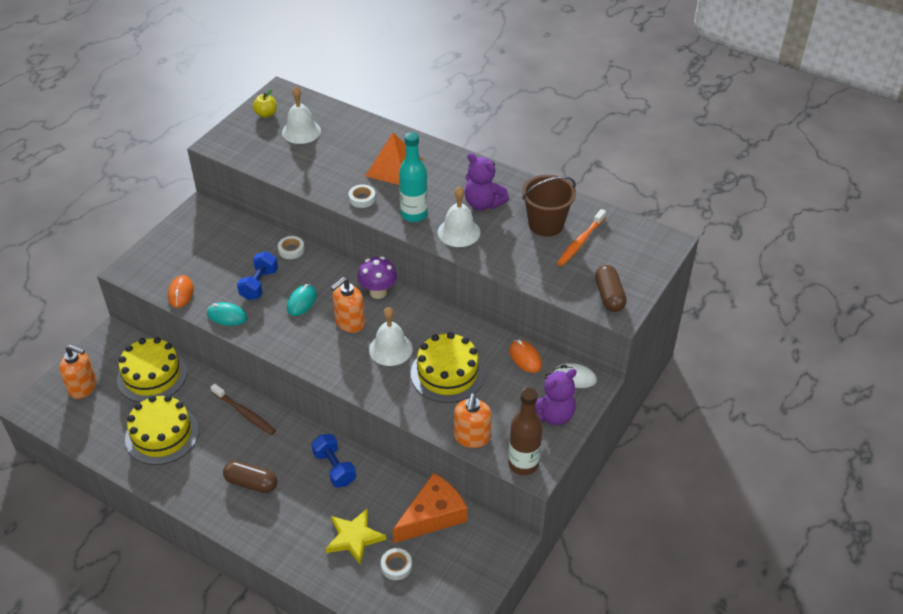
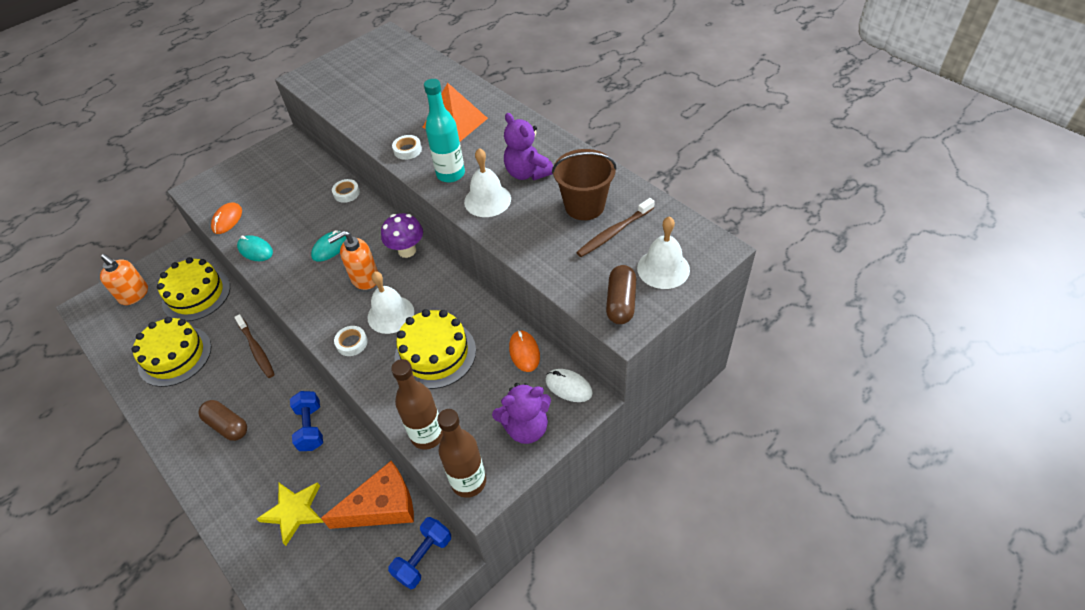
camera: 20 degrees right, 5 degrees up
(259, 284) = (300, 223): blue dumbbell -> blue dumbbell (423, 558)
(266, 114) = (362, 55): yellow apple -> none
(301, 131) = (385, 75): white bell -> white bell (663, 268)
(396, 566) = (320, 557): white tape -> white tape (352, 343)
(472, 437) = (427, 435): orange soap dispenser -> brown bottle
(580, 242) = (614, 232): orange toothbrush -> brown toothbrush

